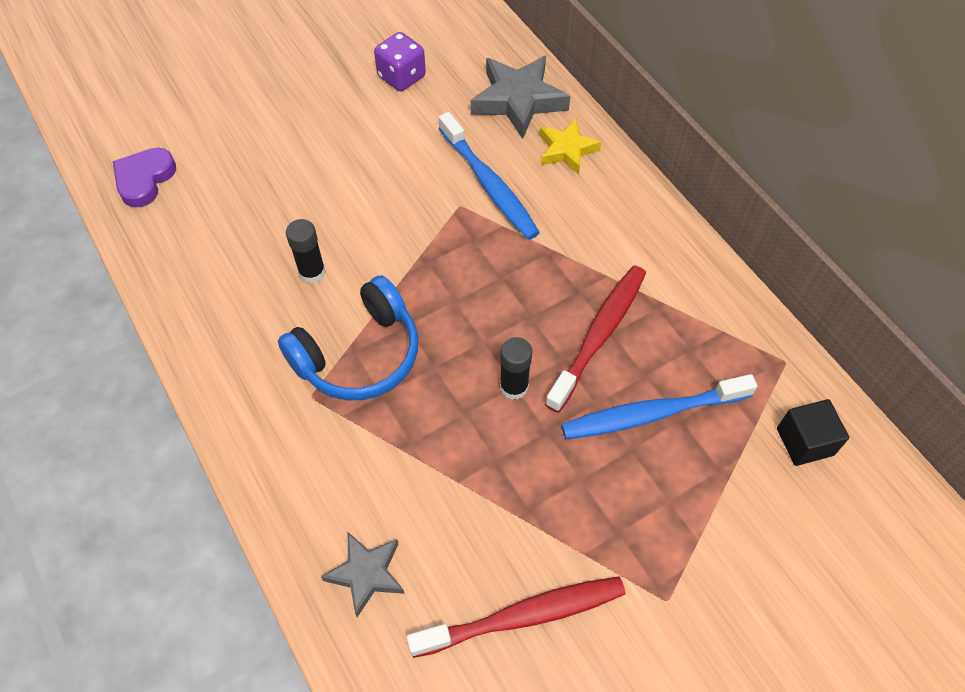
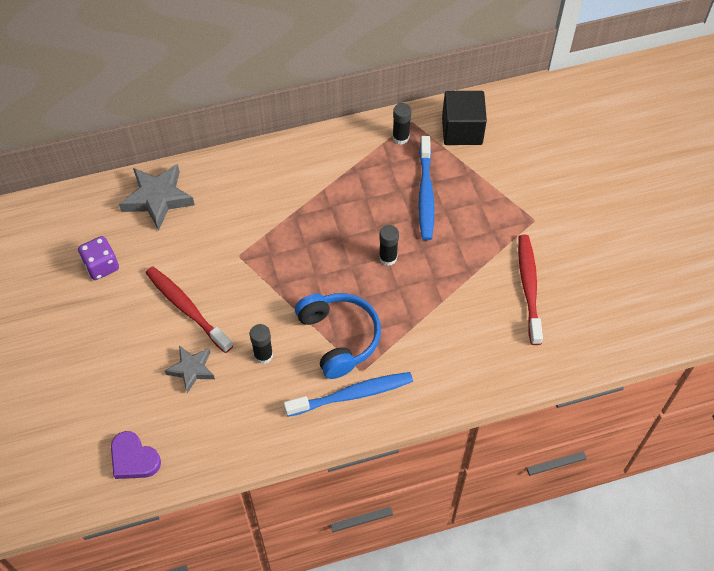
camera: 75 degrees left, 0 degrees up
(366, 574) = (487, 360): grey star -> grey star (191, 369)
(489, 184) = (227, 234): blue toothbrush -> blue toothbrush (352, 394)
(566, 150) = (215, 182): yellow star -> none
(599, 335) = (365, 205): red toothbrush -> red toothbrush (186, 308)
(746, 354) = (400, 137): none -> black glue stick
(804, 442) = (462, 130): black cube -> black cube, size x1.55

